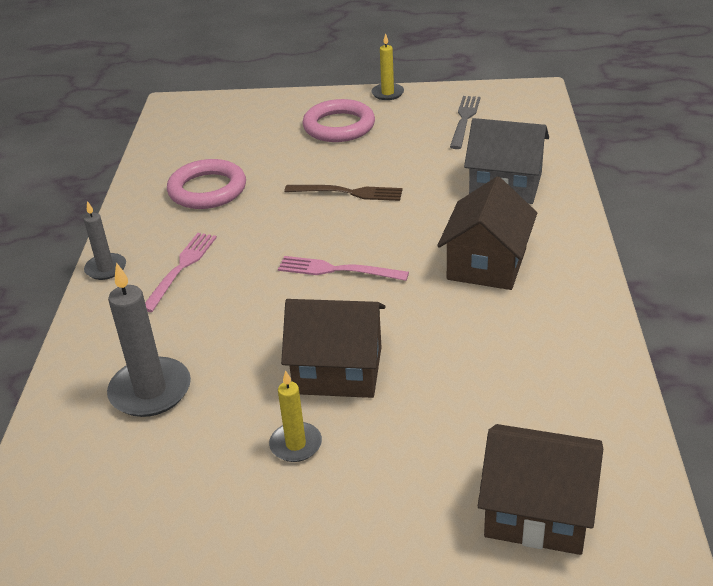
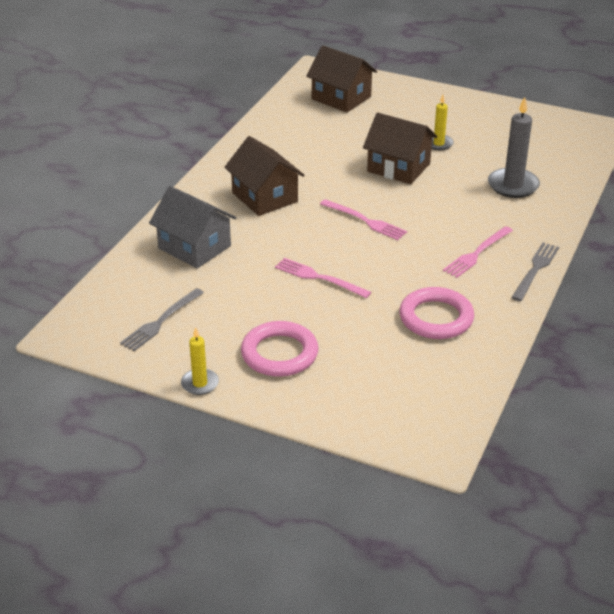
camera: 160 degrees left, 0 degrees up
(106, 268) = (535, 270): grey candle -> grey fork
(348, 193) = (319, 278): brown fork -> pink fork
(486, 264) = (265, 197): brown house -> brown house turned 75 degrees counterclockwise

